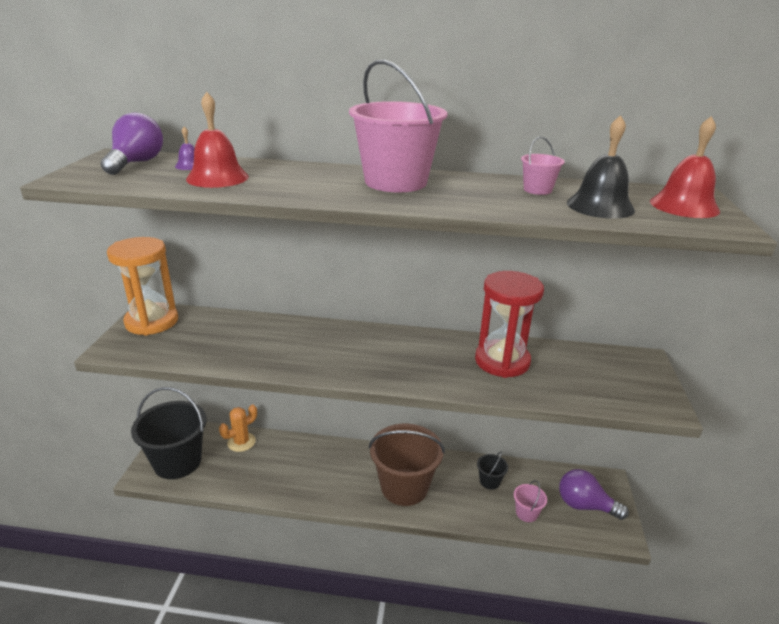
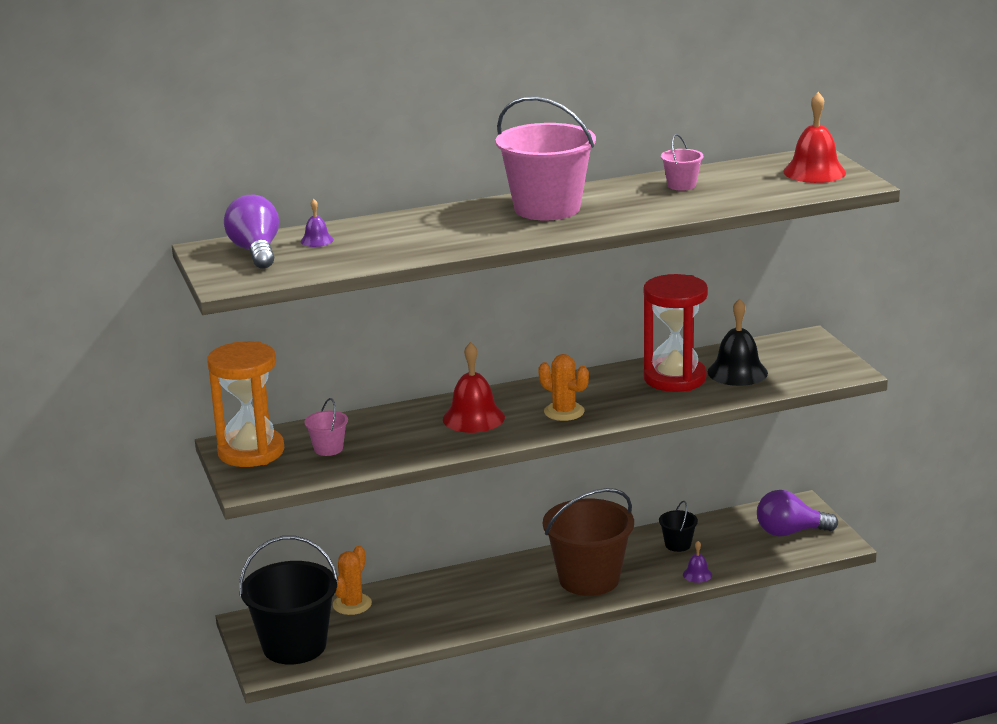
camera: 25 degrees left, 5 degrees down
(217, 177) = (373, 245): red bell -> red bell (473, 418)
(388, 363) = (564, 412): none -> orange cactus
(486, 518) = (697, 574): none -> purple bell
(526, 513) = (736, 557): pink bucket -> pink bucket (328, 449)
(600, 206) = (748, 189): black bell -> black bell (737, 372)

